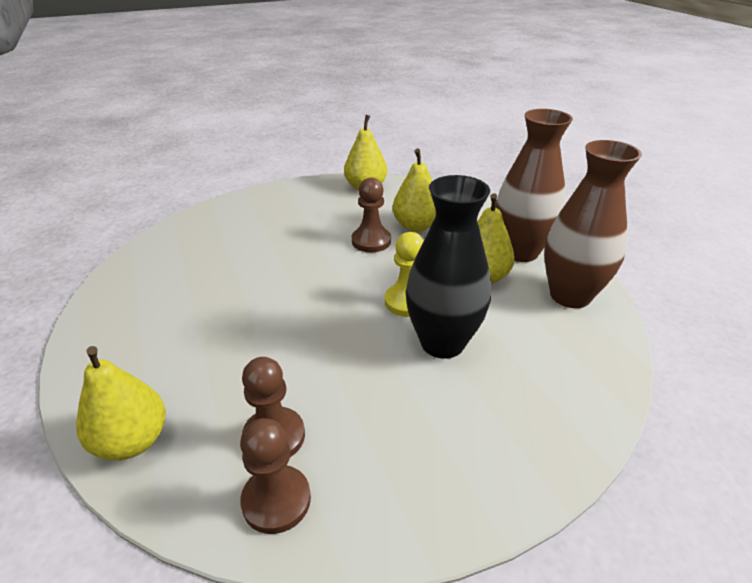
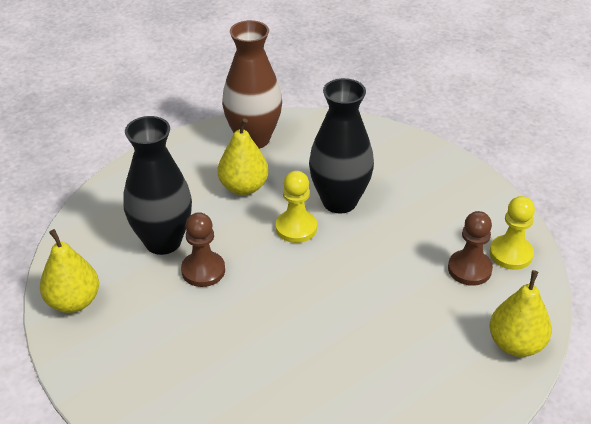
camera: 105 degrees left, 5 degrees up
(276, 500) = (511, 254): brown pawn -> yellow pawn
(415, 226) = (163, 241): yellow pear -> black vase
(520, 252) = (195, 166): brown vase -> none

